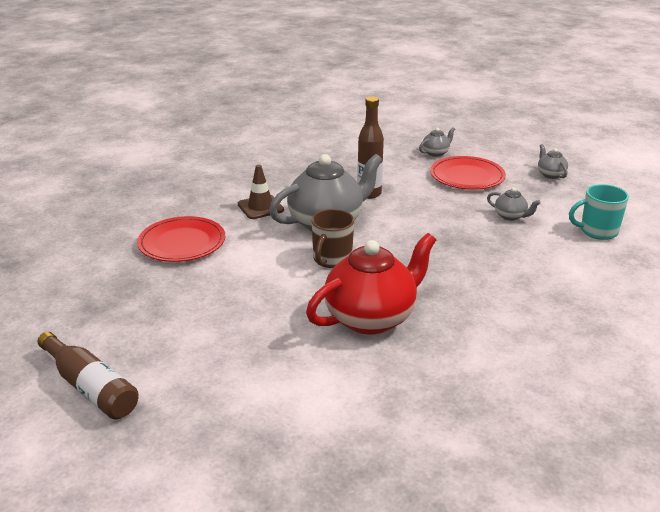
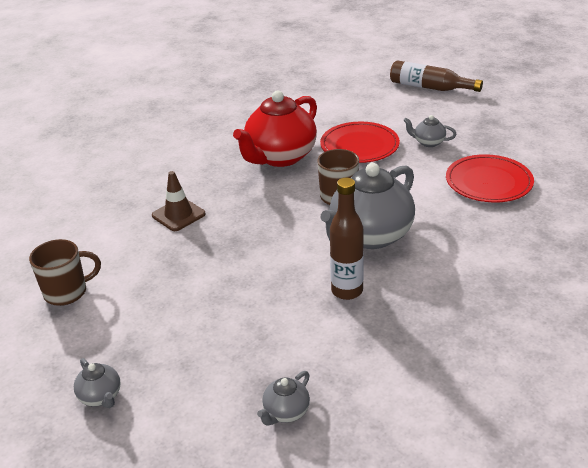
camera: 165 degrees right, 5 degrees up
(260, 207) = (456, 240): brown traffic cone -> brown traffic cone (178, 215)
(467, 176) = (227, 360): red plate -> red plate (359, 146)
(510, 216) = (166, 293): grey teapot -> grey teapot (428, 142)
(597, 231) = (67, 292): turquoise mug -> brown mug

